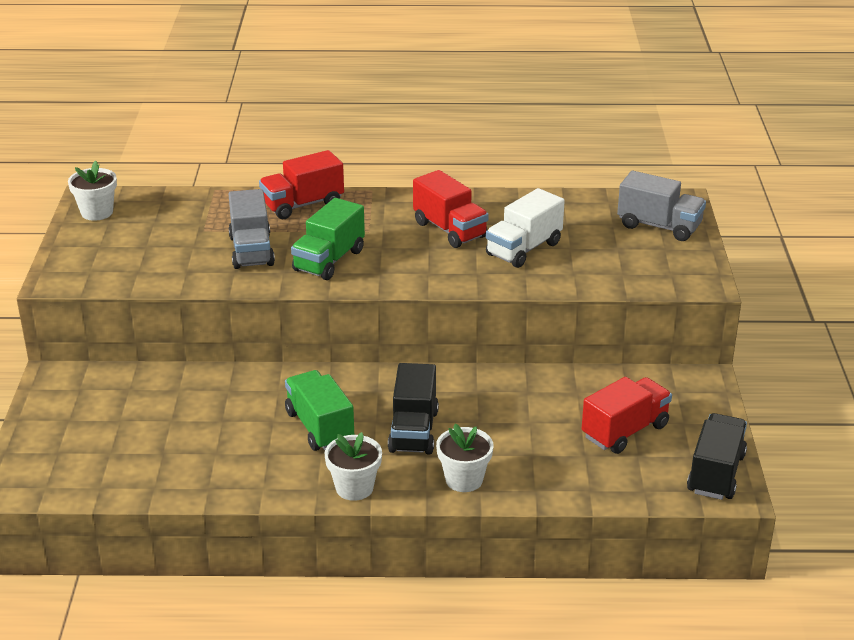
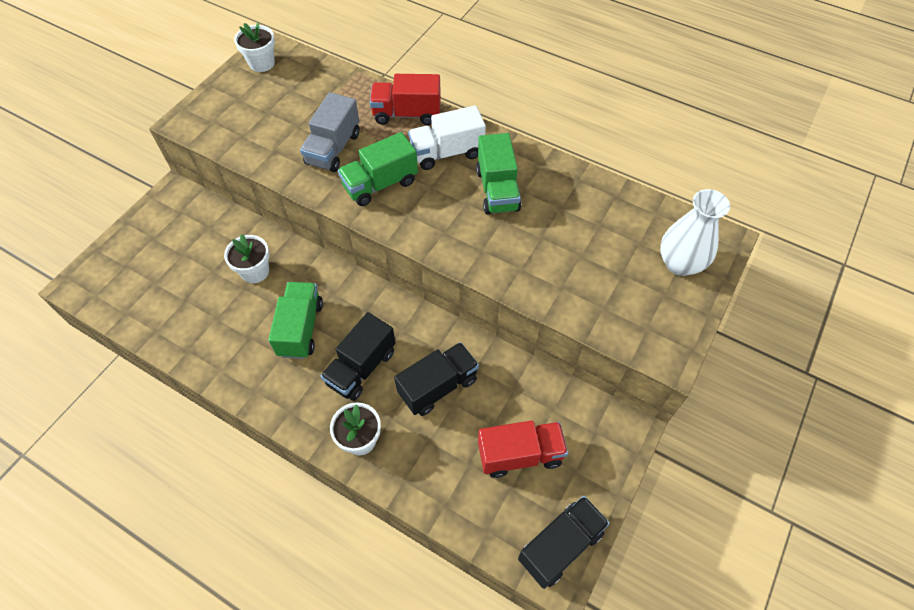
camera: 30 degrees right, 25 degrees up
(354, 488) = (279, 404): white flower pot -> white flower pot (255, 271)
(450, 230) = (497, 190): red truck -> green truck
(503, 416) = (438, 386): none -> black truck
(524, 249) = (541, 239): white truck -> white truck (447, 153)
(659, 226) = (680, 263): grey truck -> white vase

